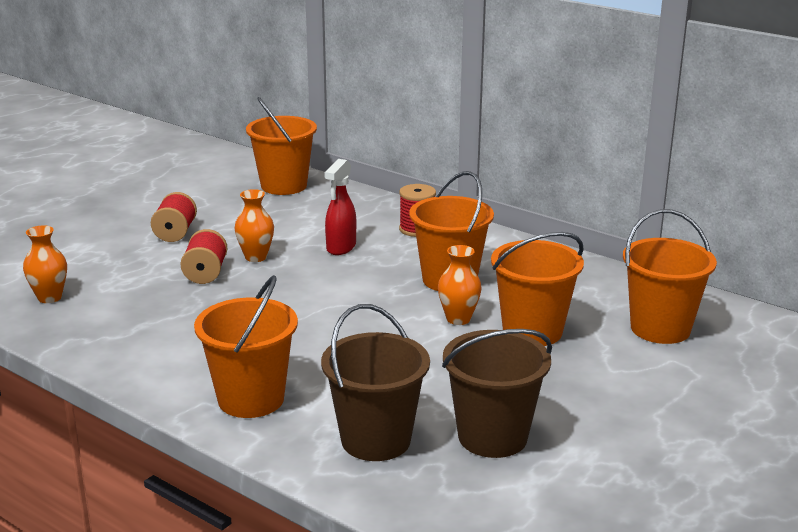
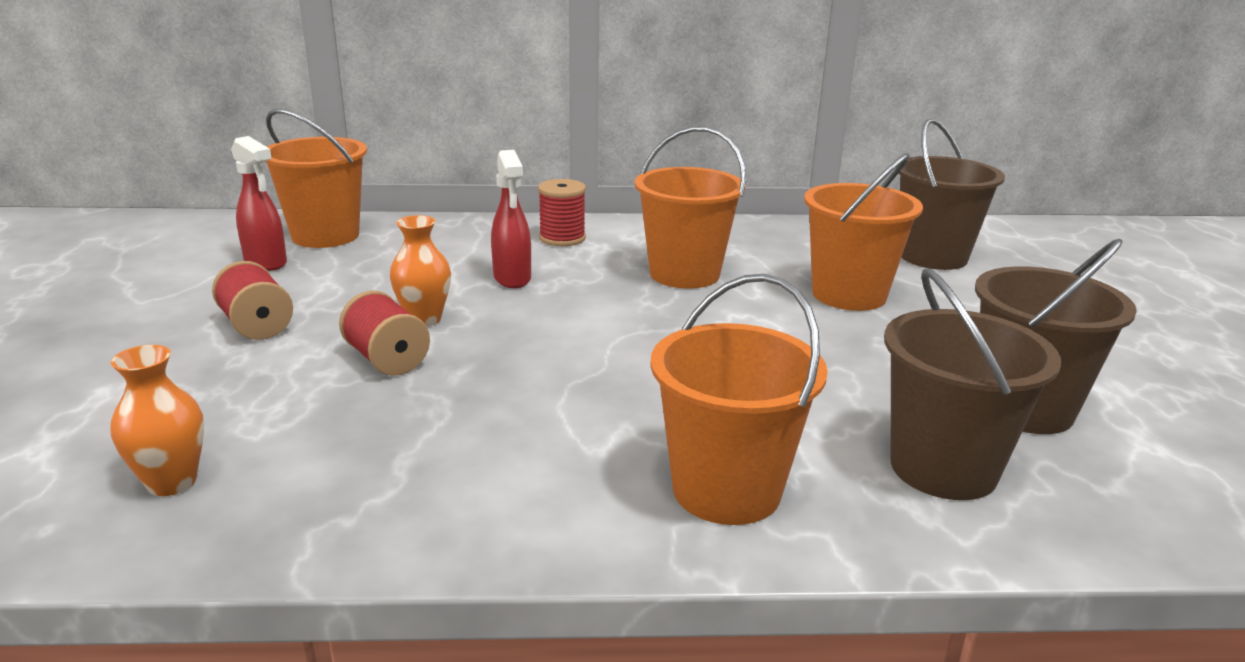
camera: 40 degrees left, 0 degrees up
(229, 195) = (266, 263): none -> red spray bottle
(458, 319) = (765, 307): orange vase -> none
(660, 328) = (933, 257): orange bucket -> brown bucket

